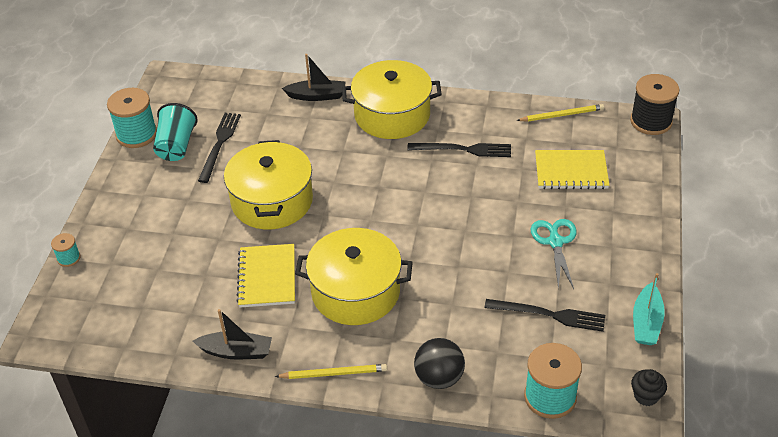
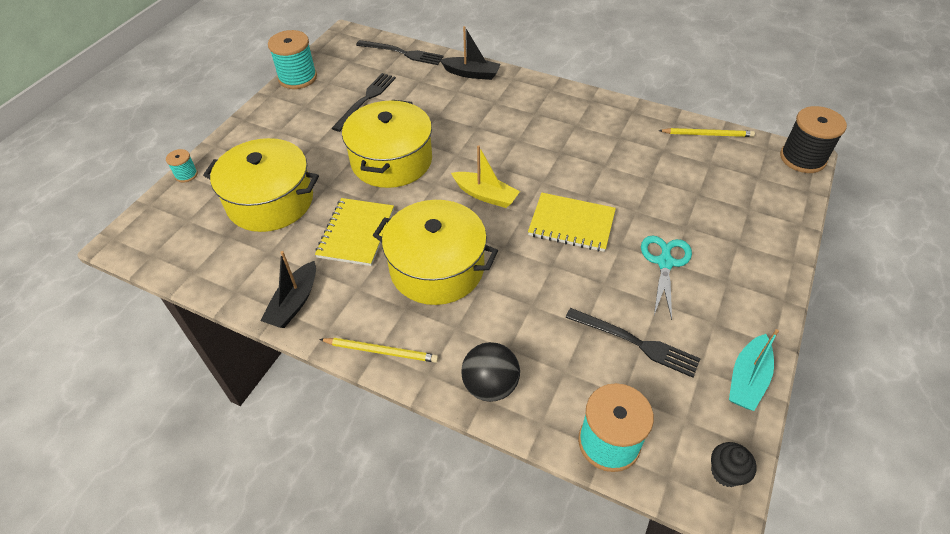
camera: 15 degrees right, 5 degrees up
(176, 146) = (327, 94): turquoise cup -> none
(236, 352) = (294, 302): black boat -> black boat turned 90 degrees clockwise
(375, 216) = (485, 195): none -> yellow boat
(392, 115) = (536, 103): yellow pot -> yellow pot (270, 201)
(463, 149) = (595, 149): black fork -> black fork (402, 53)
(571, 171) = (702, 192): yellow notebook -> yellow notebook (571, 224)

